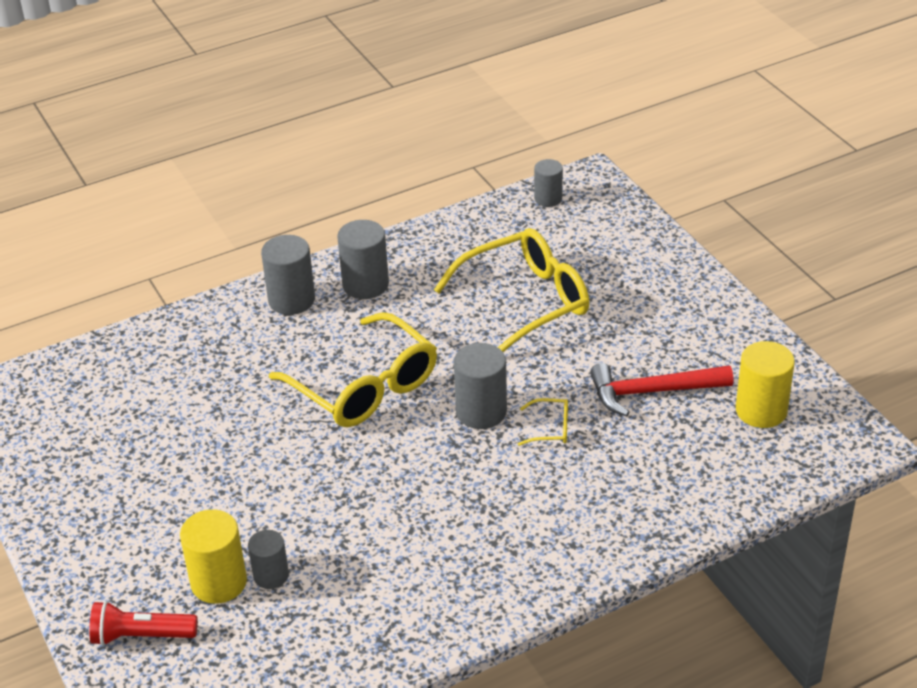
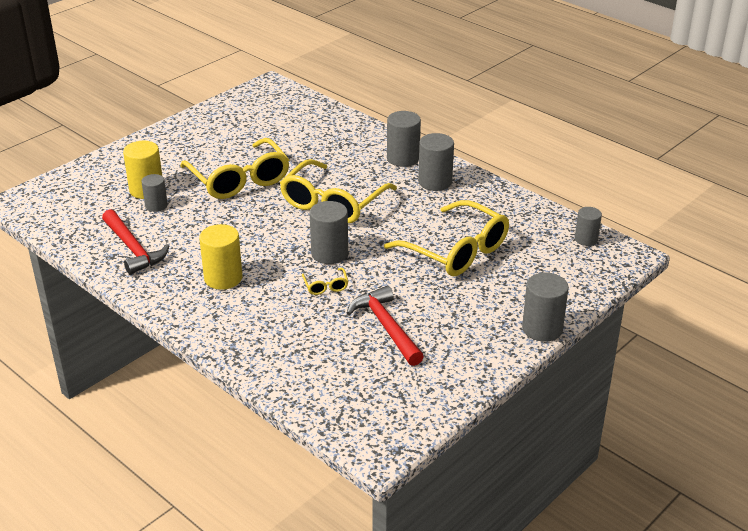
camera: 70 degrees right, 5 degrees down
(141, 636) = (101, 175): red flashlight -> none
(251, 471) = (239, 180): none -> yellow glasses
(375, 615) = (133, 248): none -> red hammer
(697, 273) = (542, 329): none -> grey cylinder
(761, 410) = (390, 386): yellow cylinder -> yellow cylinder (223, 278)

